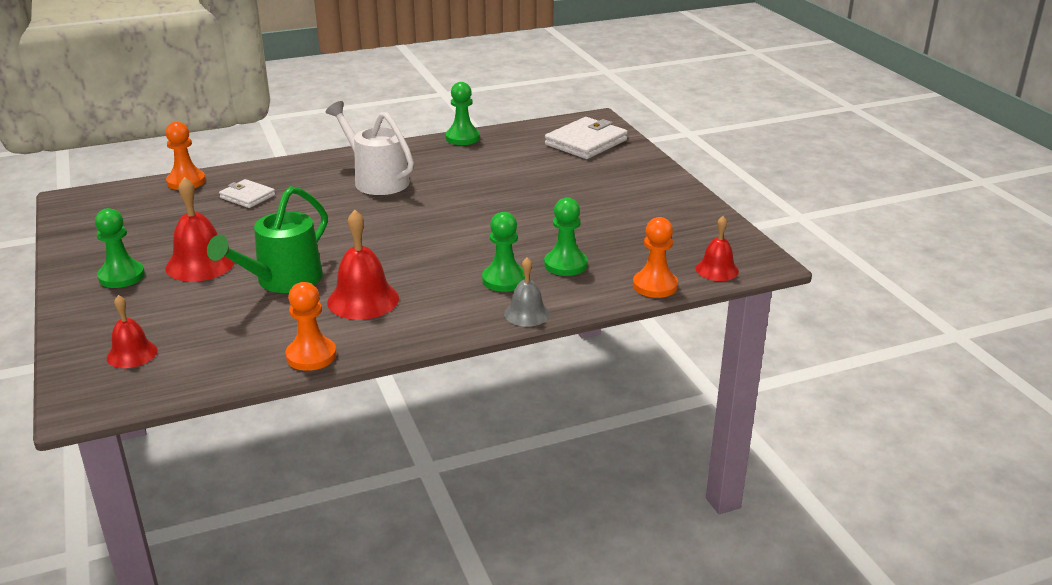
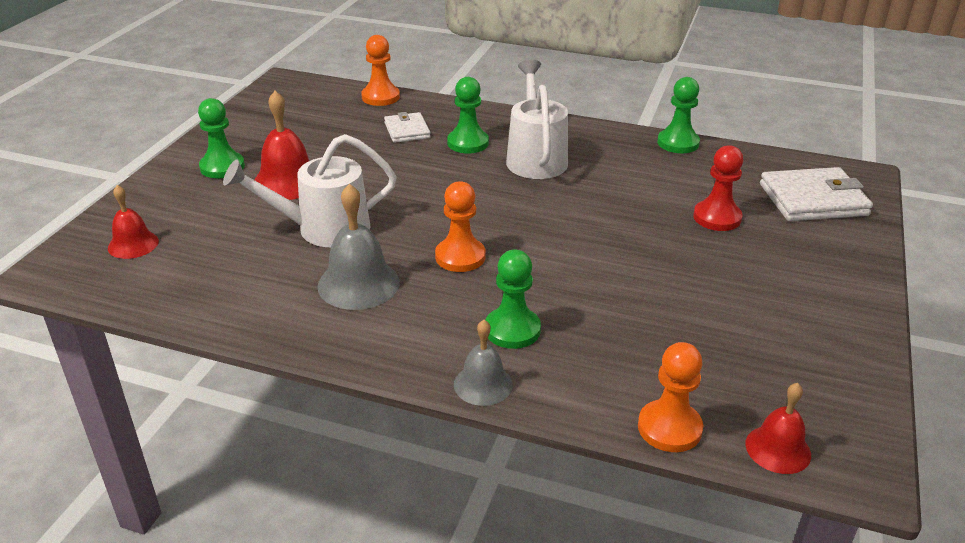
camera: 40 degrees right, 5 degrees up
(282, 281) = (323, 229): green watering can -> white watering can
(311, 356) = (242, 321): orange pawn -> orange pawn (460, 257)
(363, 300) = (358, 284): red bell -> grey bell
(544, 172) = (717, 218): none -> red pawn
(565, 264) = (599, 344): green pawn -> green pawn (468, 143)

